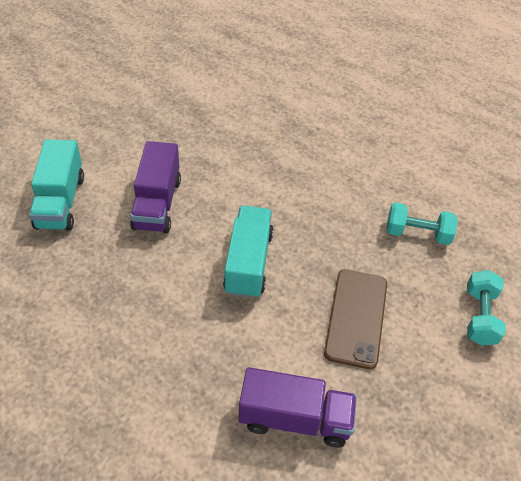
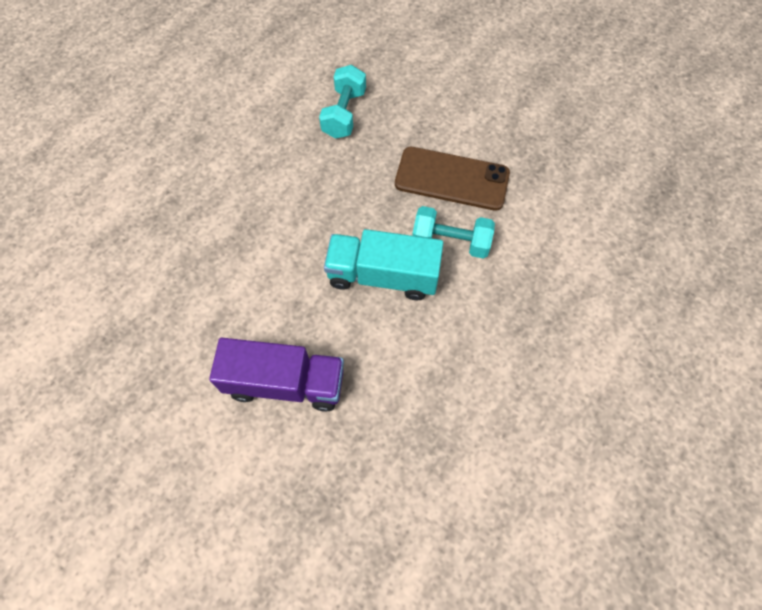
camera: 85 degrees left, 15 degrees up
(60, 202) = (273, 518): turquoise truck -> none
(295, 419) = (567, 239): purple truck -> none
(480, 316) = (445, 81): turquoise dumbbell -> turquoise dumbbell (450, 242)

